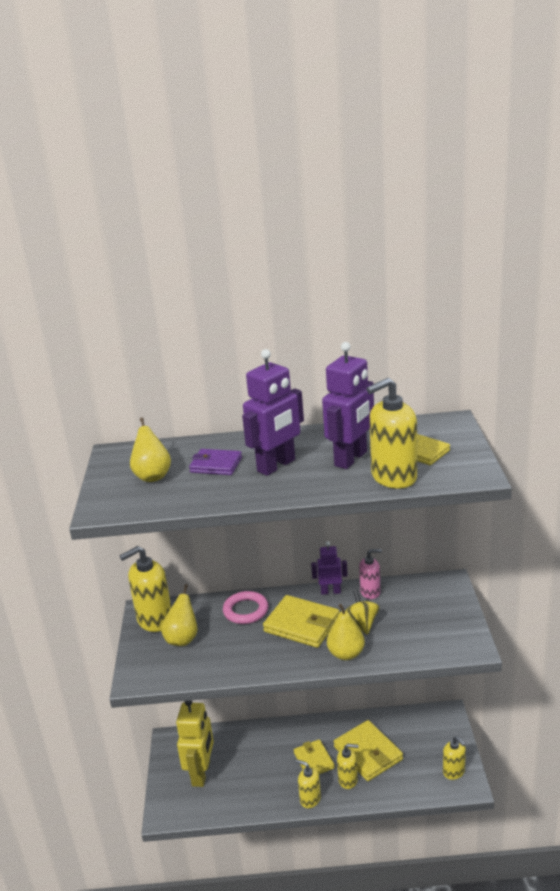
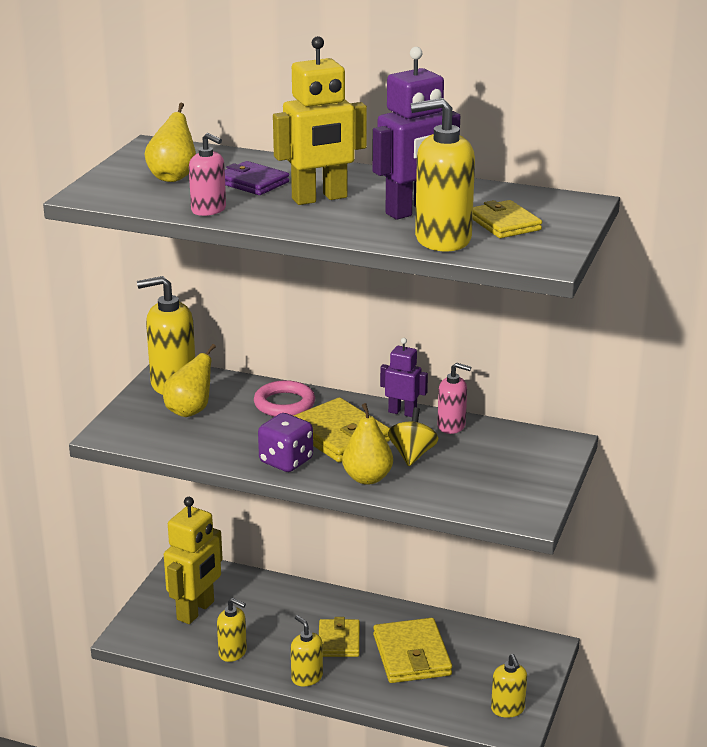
camera: 20 degrees right, 0 degrees up
(205, 498) = (209, 210): none -> pink soap dispenser
(276, 466) = (319, 198): purple robot -> yellow robot
(280, 659) = (286, 461): none -> purple dice
(348, 780) = (367, 674): yellow soap dispenser -> yellow soap dispenser (233, 652)

